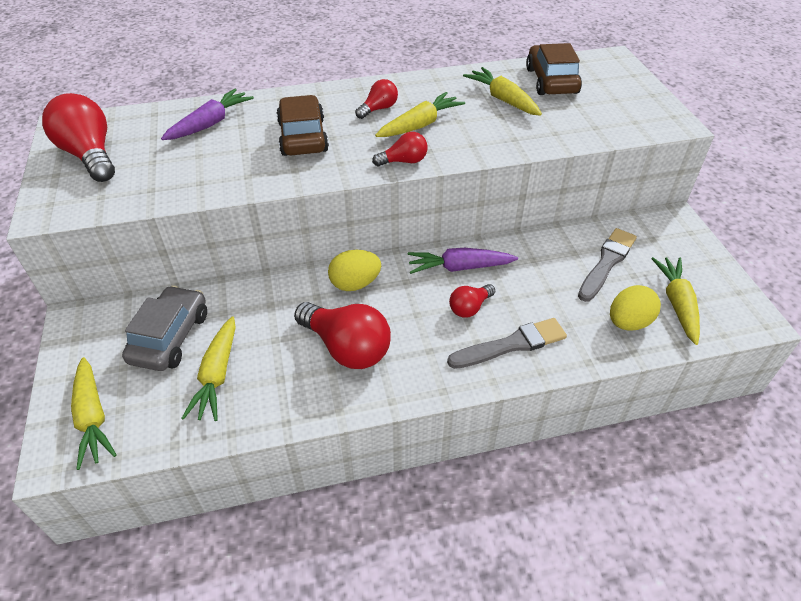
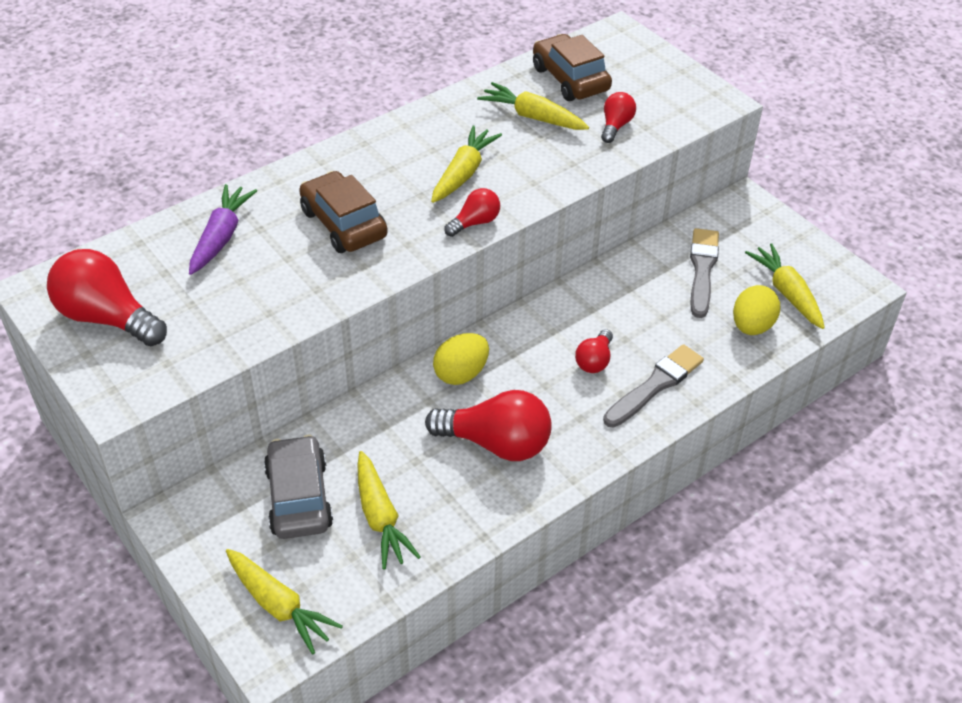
camera: 25 degrees left, 0 degrees up
(378, 109) = (404, 165): red light bulb -> red light bulb (615, 126)
(459, 267) = (559, 321): purple carrot -> none

